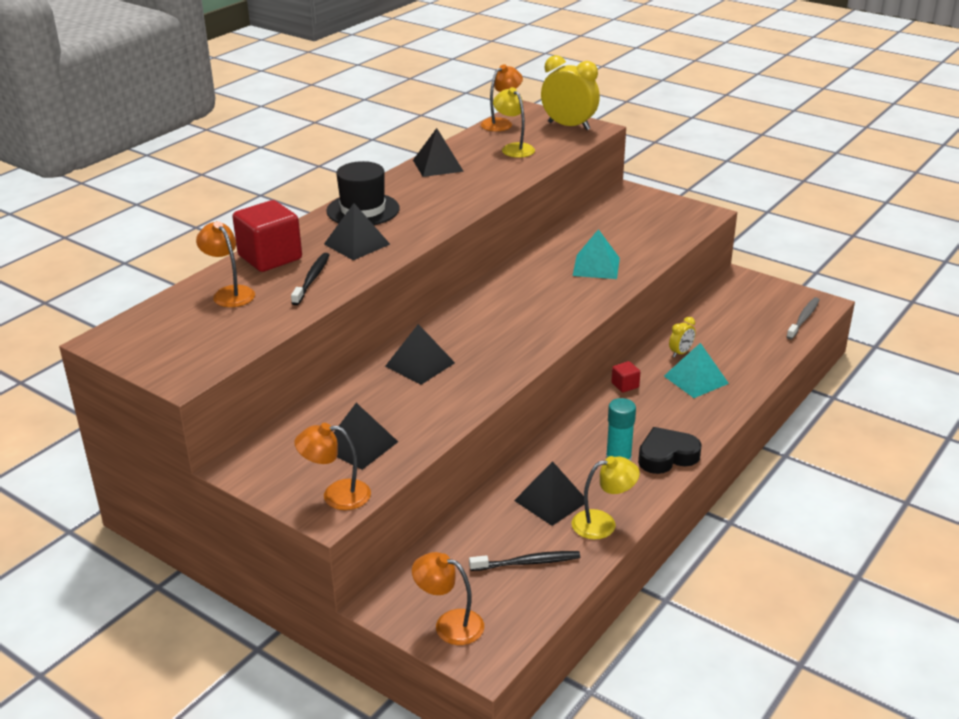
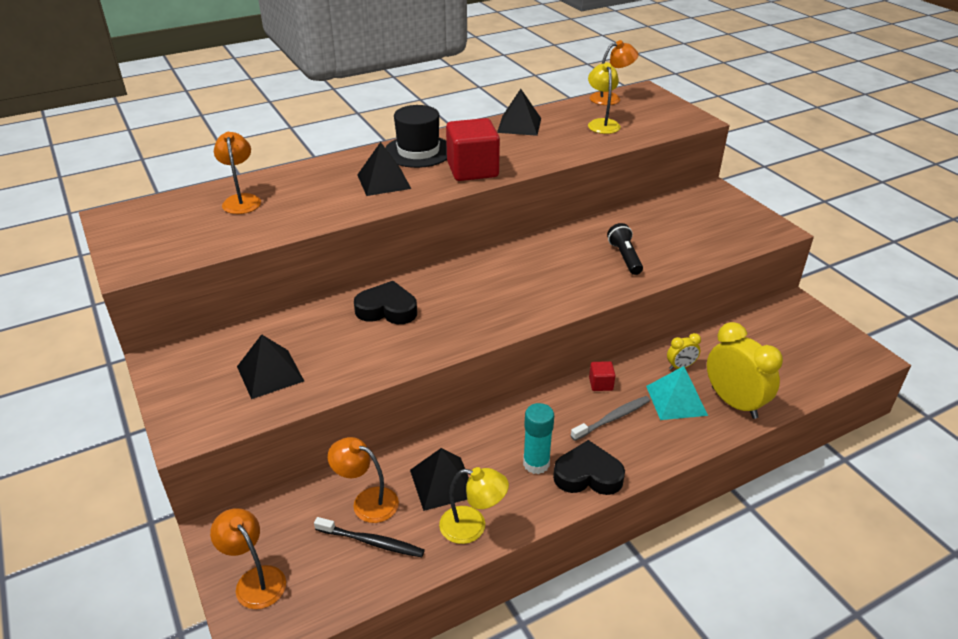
camera: 25 degrees right, 5 degrees up
(270, 257) = (303, 176): red cube -> red cube (472, 170)
(312, 279) = (316, 204): black toothbrush -> none
(336, 495) = (208, 417): orange lamp -> orange lamp (367, 501)
(420, 364) = (387, 309): black pyramid -> black heart
(569, 126) = (672, 113): yellow clock -> yellow clock (734, 402)
(596, 266) = (625, 257): turquoise pyramid -> black flashlight
(803, 319) = (838, 368): grey toothbrush -> grey toothbrush (612, 418)

